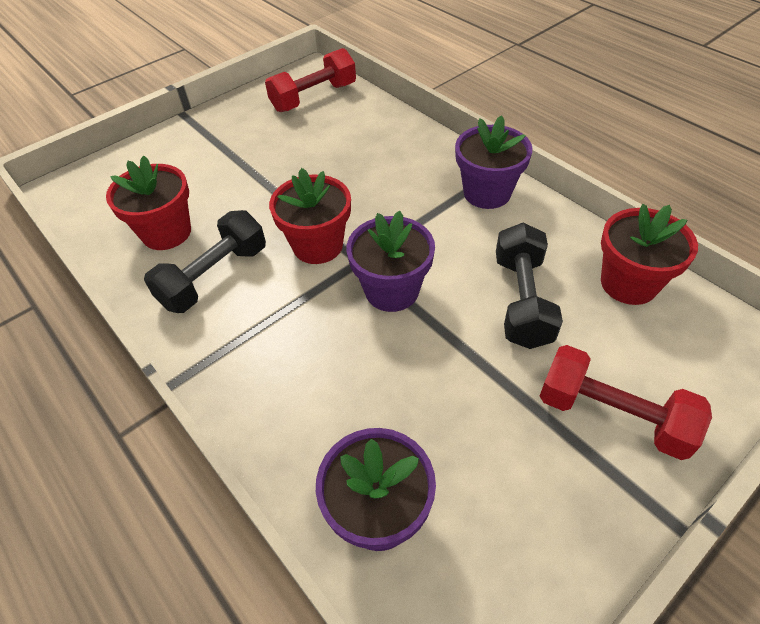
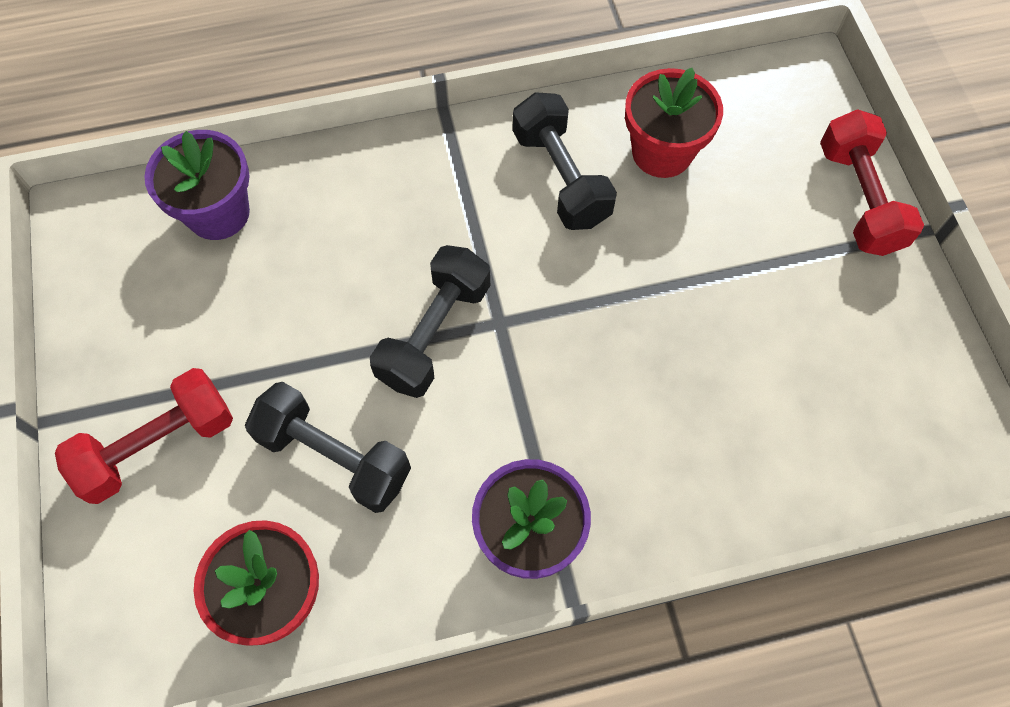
camera: 115 degrees right, 15 degrees up
(314, 97) = (893, 419): red dumbbell -> red dumbbell (858, 199)
(318, 245) = (550, 291): red flower pot -> none
(392, 290) = (434, 333): purple flower pot -> black dumbbell

